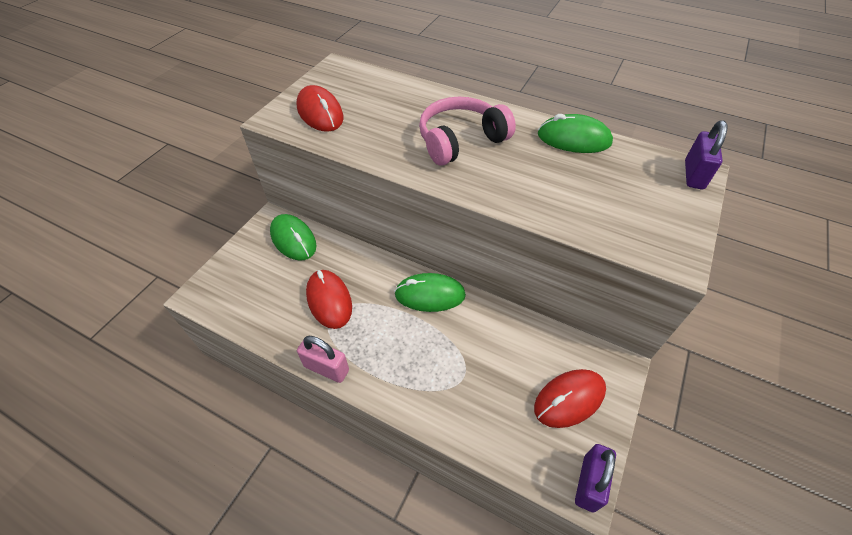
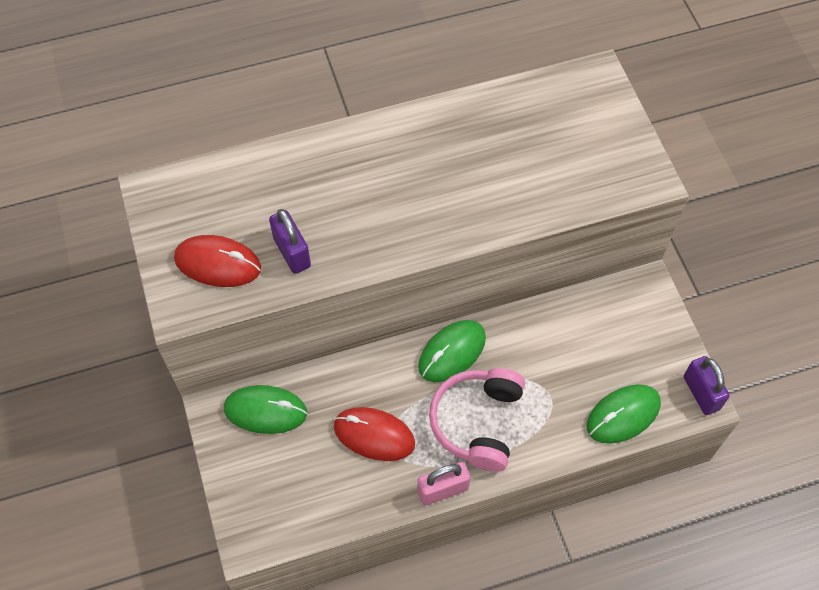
camera: 45 degrees left, 10 degrees up
(460, 140) = (386, 190): pink headphones -> pink headphones (477, 422)
(569, 399) = (637, 344): red mouse -> none
(573, 139) = (476, 112): green mouse -> green mouse (623, 415)
(694, 175) = (597, 81): purple padlock -> purple padlock (292, 252)

